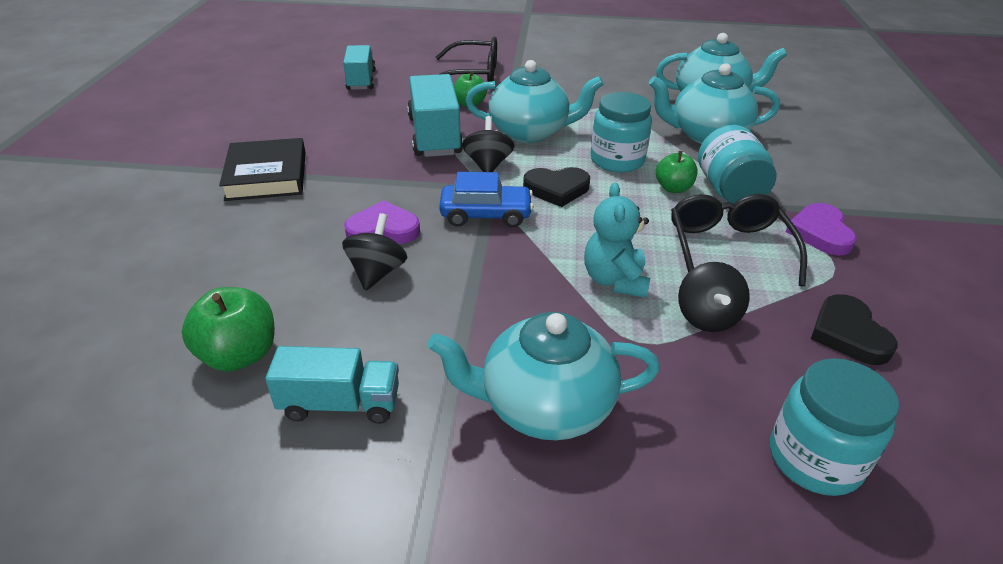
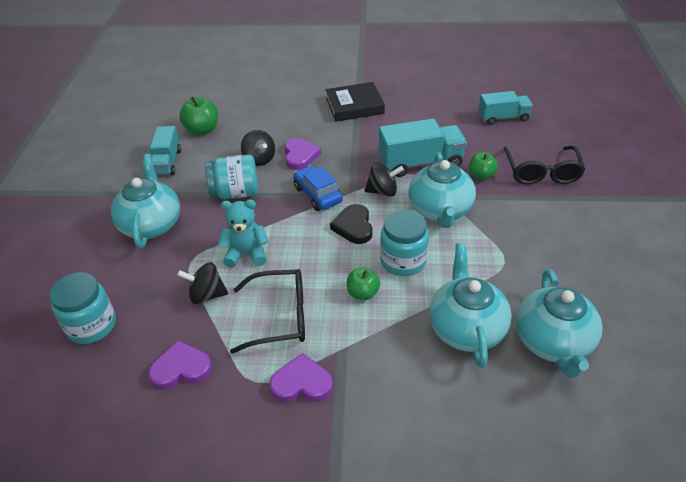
camera: 90 degrees right, 5 degrees up
(377, 272) = (259, 159): black spinning top -> black spinning top turned 45 degrees clockwise
(486, 215) = (318, 195): blue car -> blue car turned 150 degrees clockwise
(729, 191) = (363, 330): turquoise jar -> turquoise jar (235, 193)
(848, 334) = (181, 369): black heart -> purple heart

